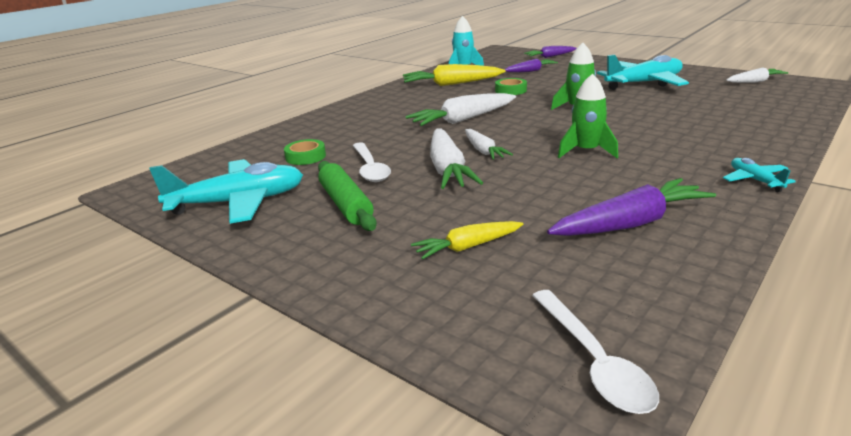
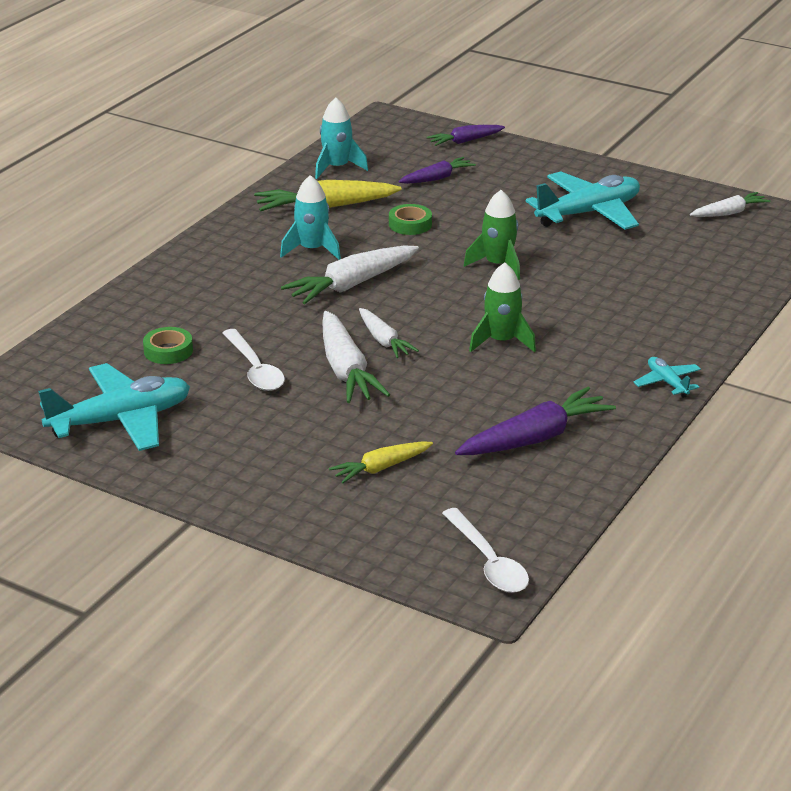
camera: 10 degrees left, 5 degrees up
(346, 204) = (244, 421): green rolling pin -> none
(437, 103) = (312, 250): none -> turquoise rocket

